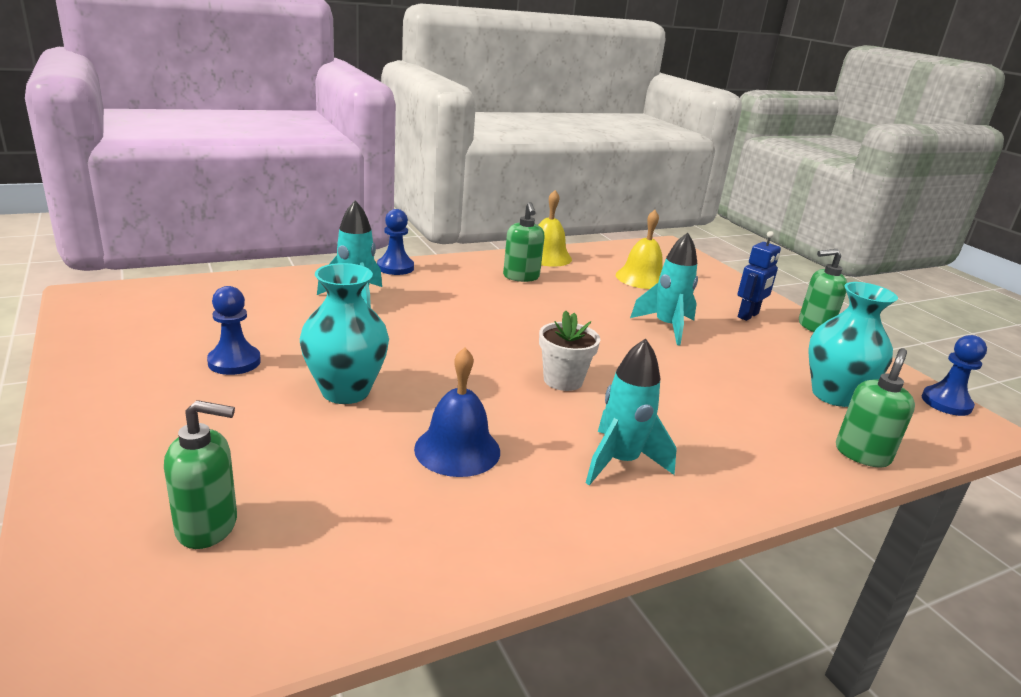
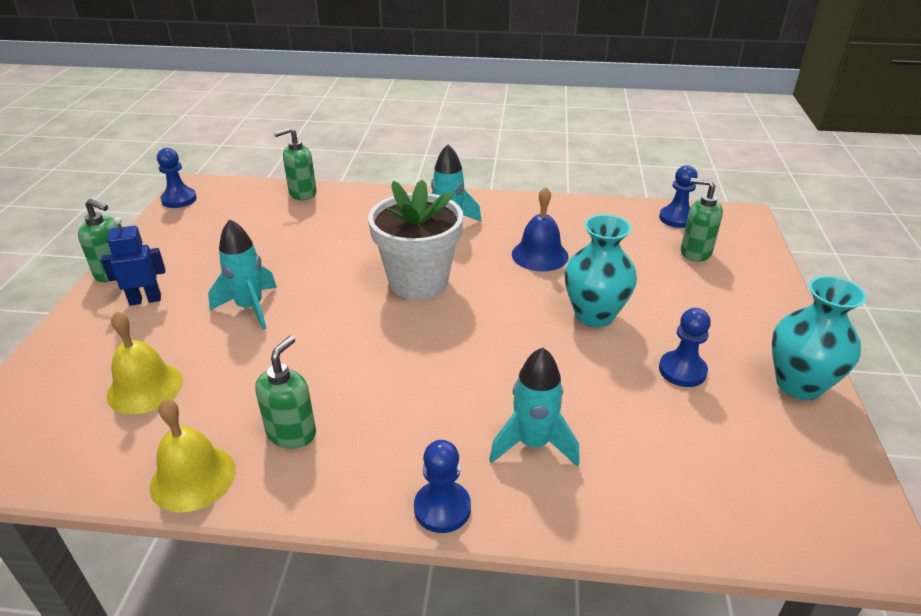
camera: 145 degrees left, 10 degrees up
(244, 612) = (677, 218): none -> blue pawn
(563, 380) = (418, 281): white flower pot -> white flower pot, size x1.80
(833, 395) = (241, 222): turquoise vase -> turquoise vase (798, 384)

